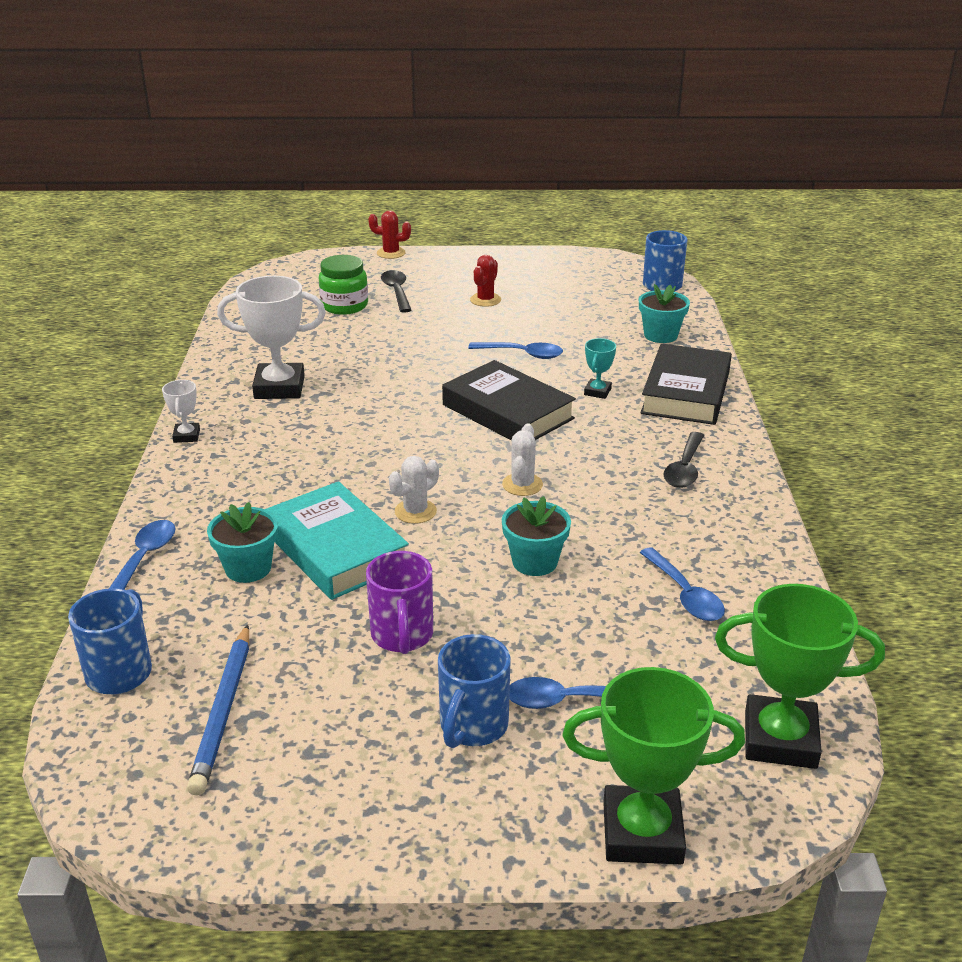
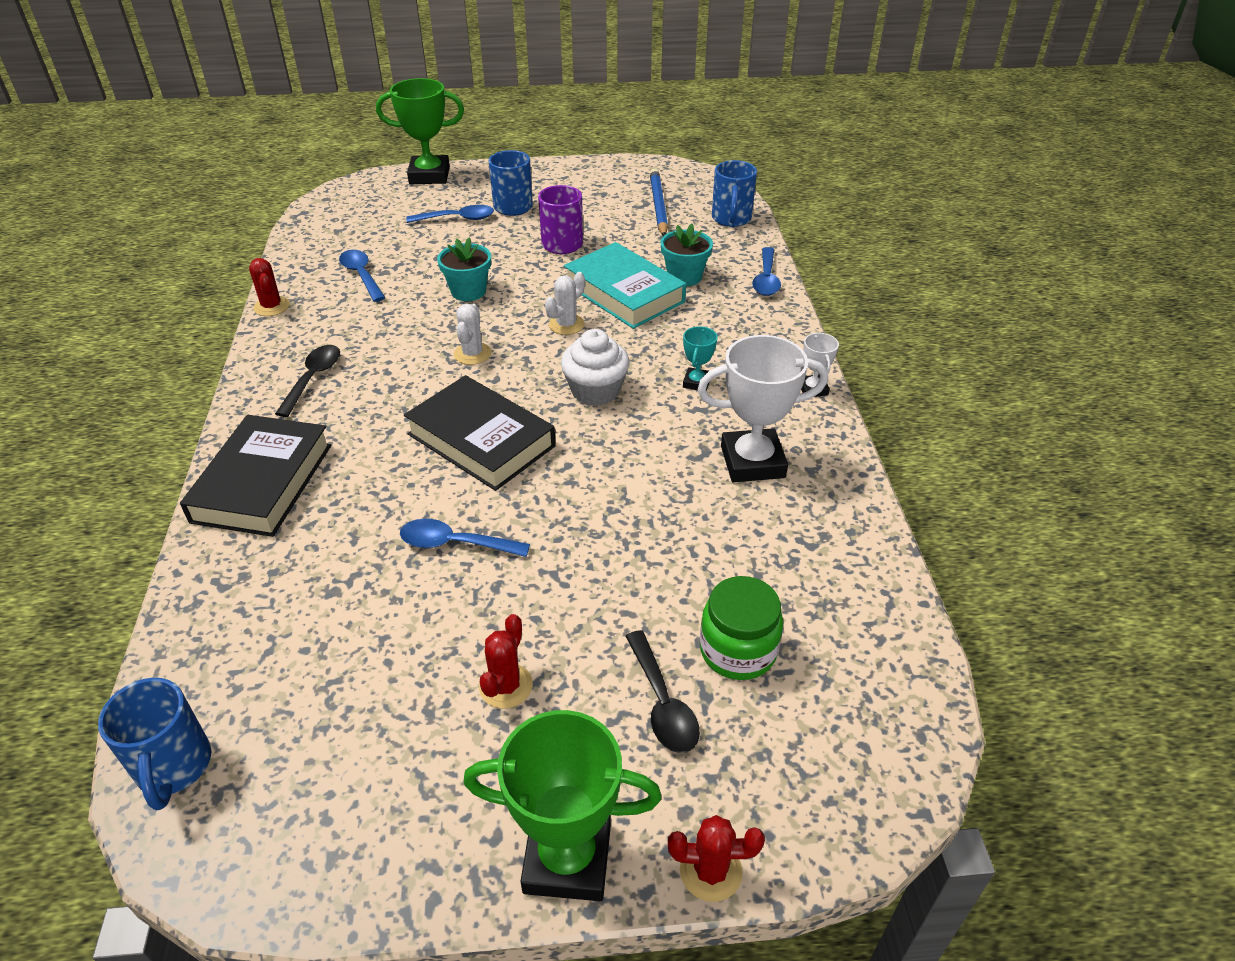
camera: 175 degrees right, 10 degrees up
(397, 444) = (595, 391): none -> white cupcake
(597, 392) = (370, 478): turquoise trophy -> turquoise trophy (696, 382)
(660, 335) = (244, 602): turquoise flower pot -> none
(780, 553) = (271, 306): none -> red cactus
(780, 739) = (339, 209): green trophy -> green trophy (567, 858)

